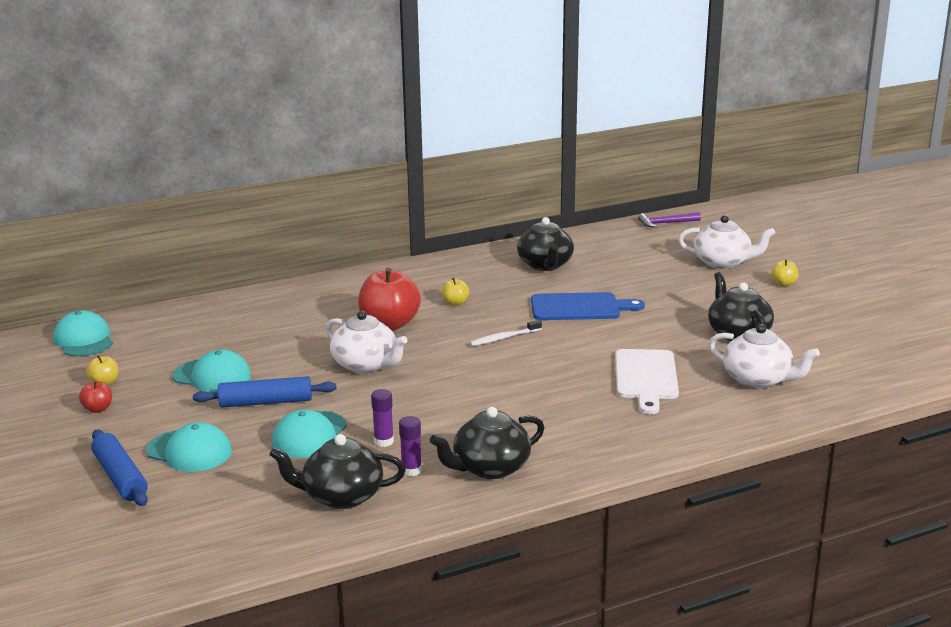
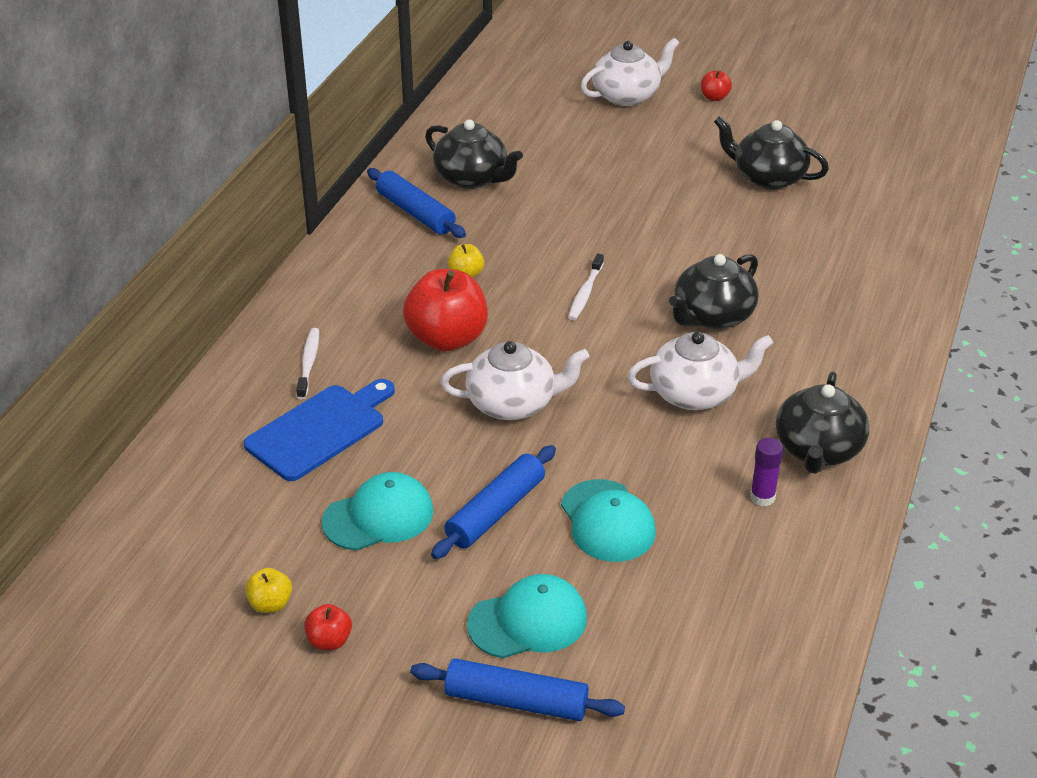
camera: 45 degrees left, 15 degrees up
(84, 340) = (128, 566): turquoise cap -> none
(305, 304) = (309, 363): none -> white toothbrush
(341, 496) = (755, 567): black teapot -> black teapot (712, 316)
(383, 441) = (685, 482): purple glue stick -> none
(483, 267) = (415, 213): none -> blue rolling pin
(580, 307) = (591, 217): blue cutting board -> blue cutting board (320, 430)
(646, 378) = (776, 270): white cutting board -> none
(665, 223) = (498, 67): purple hammer -> none
(758, 380) = (859, 222): white teapot -> white teapot (695, 394)
(784, 284) = (714, 97): yellow apple -> red apple

